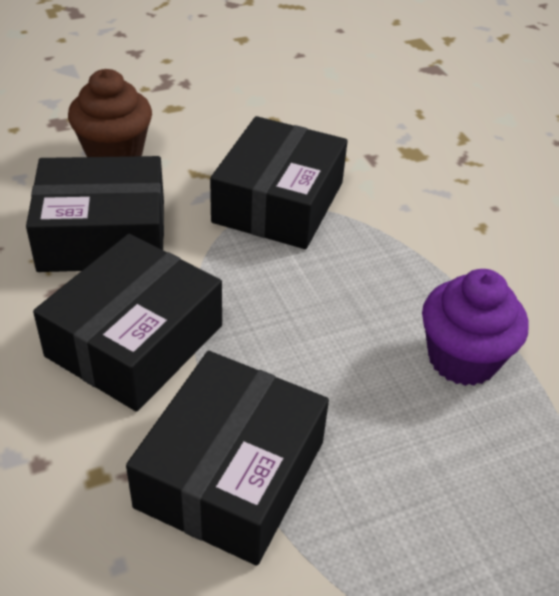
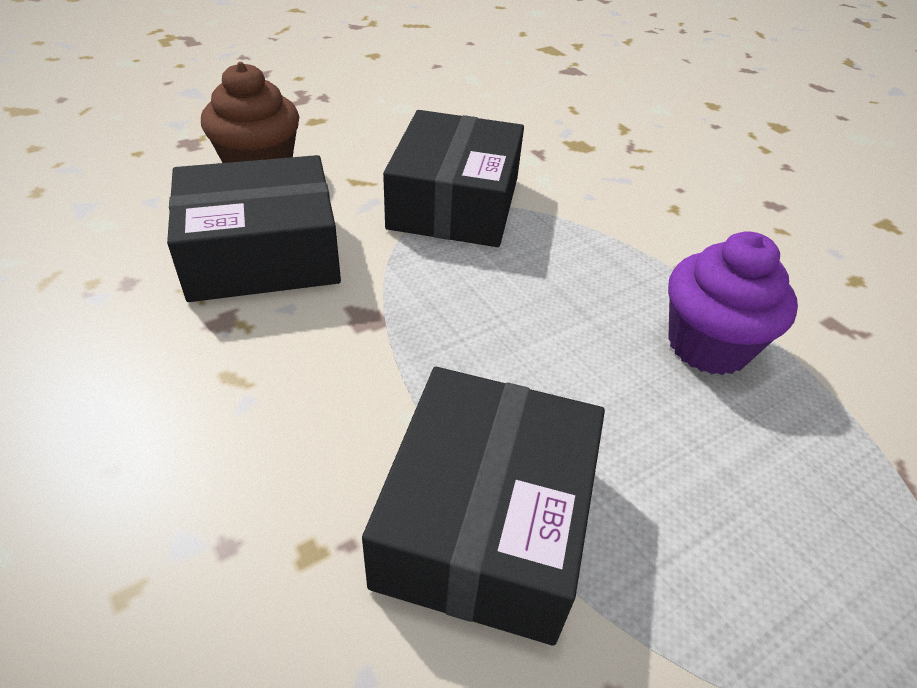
camera: 10 degrees left, 0 degrees up
(135, 340) = (325, 369): black box -> none

